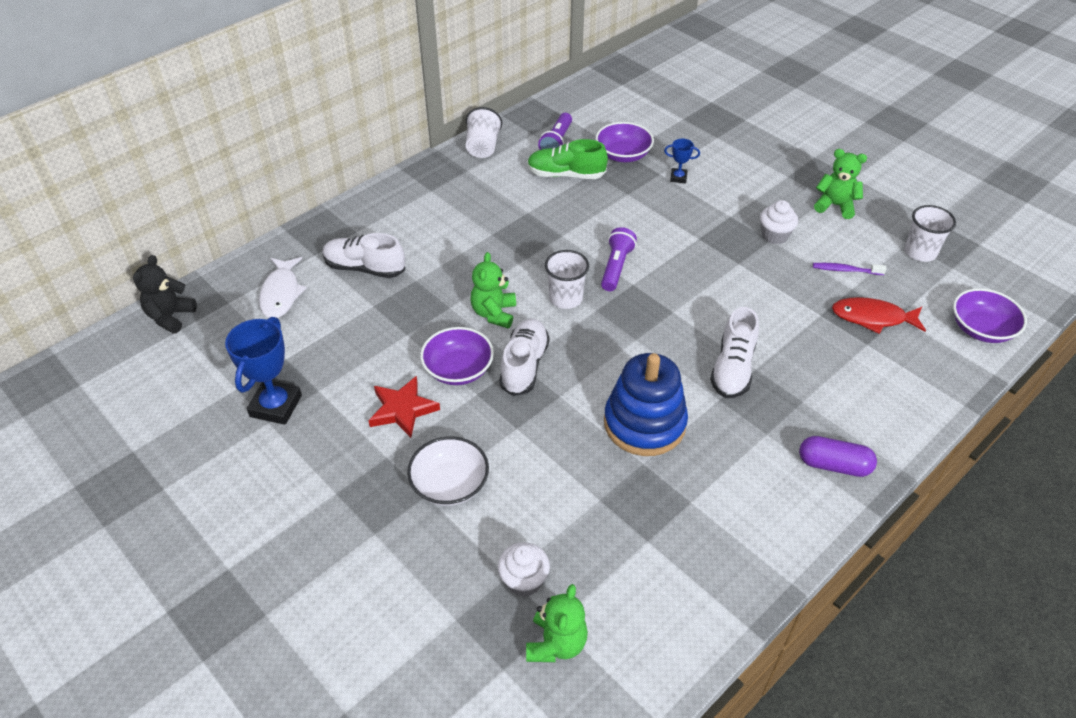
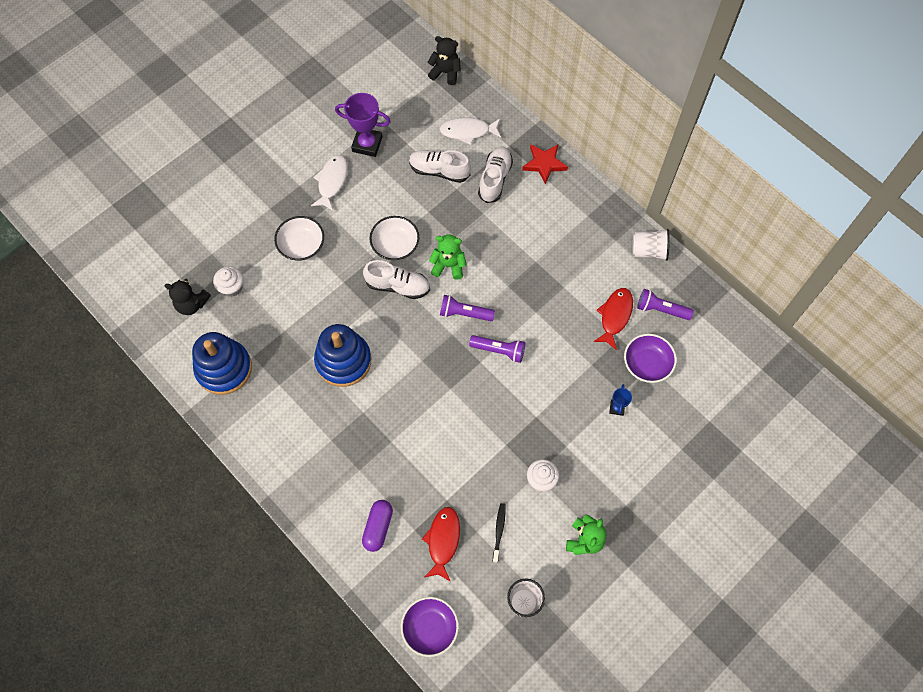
camera: 90 degrees right, 20 degrees up
(275, 406) = (367, 144): blue trophy -> purple trophy
(336, 449) = (332, 181): none -> white fish
(402, 409) = (361, 215): red star -> red star (544, 164)
(458, 369) = (395, 245): purple bowl -> white bowl
(556, 643) = (192, 304): green teddy bear -> black teddy bear
(565, 298) = (464, 313): white cup -> purple flashlight
(566, 175) = (615, 316): green shoe -> red fish
(673, 581) = (224, 368): none -> blue stacking toy
(732, 369) = (391, 425): white shoe -> white shoe (439, 171)
(833, 465) = (302, 480): purple capsule -> purple capsule (378, 527)
(845, 270) = (499, 531): purple toothbrush -> black toothbrush

